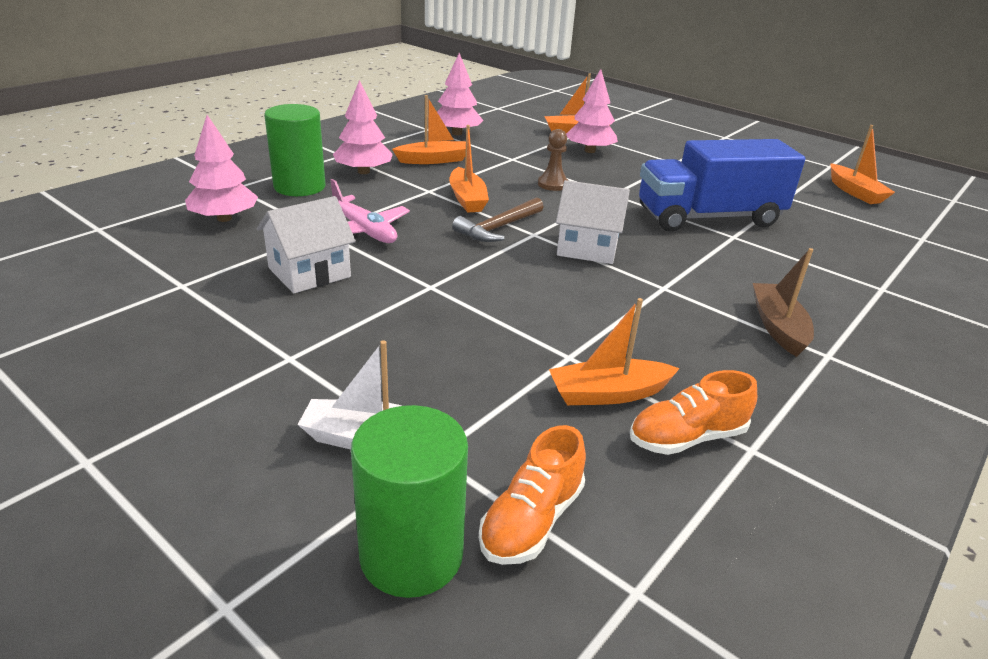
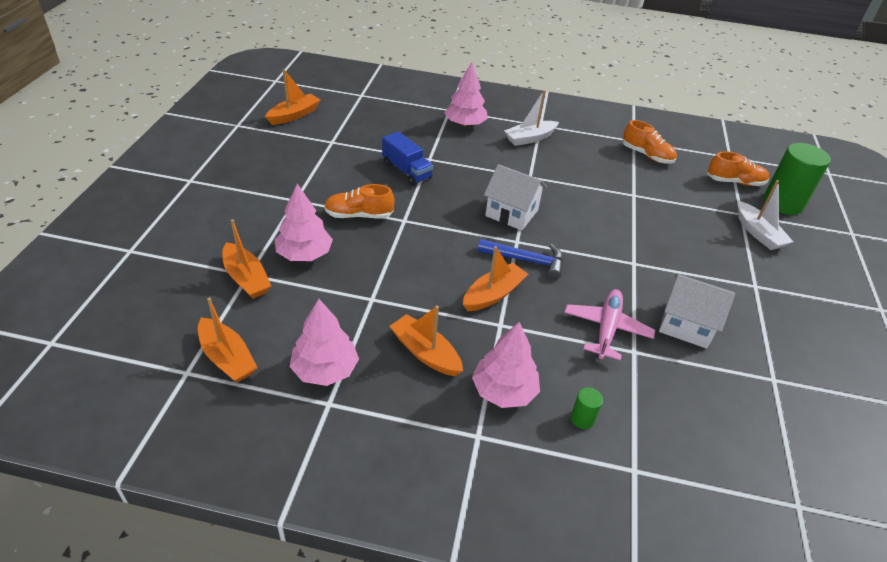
camera: 120 degrees left, 10 degrees up
(224, 218) = (686, 428): pink tree -> pink tree (465, 124)
(299, 187) = (582, 419): green cylinder -> green cylinder, size x0.43
(498, 228) = (526, 260): brown hammer -> blue hammer
(553, 184) = (414, 256): brown pawn -> none
(587, 248) = (511, 213): white house -> white house turned 45 degrees counterclockwise
(608, 394) = (646, 178): orange boat -> orange boat (227, 358)
(633, 179) = (359, 215): none -> orange shoe
(708, 217) = (406, 171): blue truck -> blue truck, size x0.52
(778, 327) = (530, 138): brown boat -> white boat

